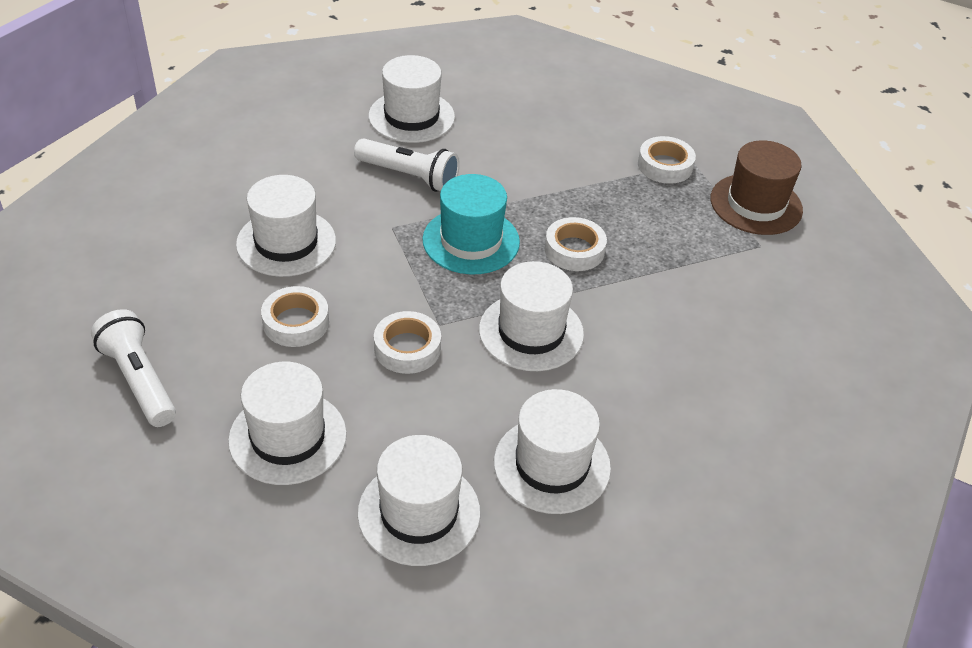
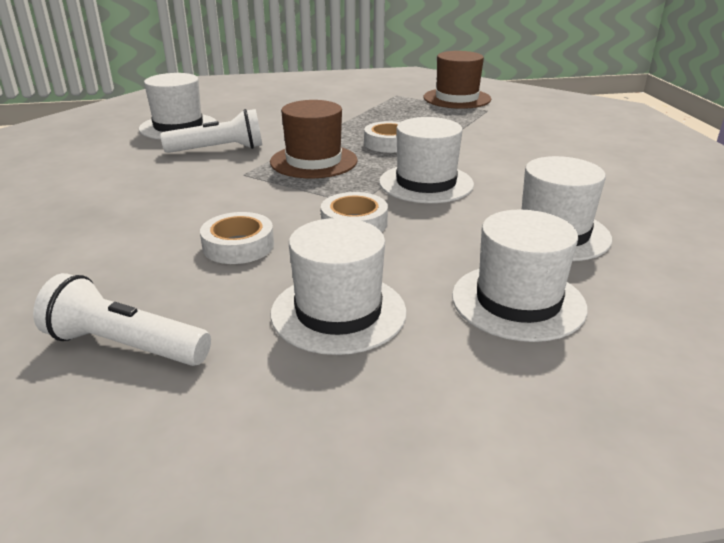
camera: 35 degrees left, 15 degrees down
(286, 242) = (162, 209): white hat -> none
(471, 241) = (313, 161): turquoise hat -> brown hat
(665, 166) = (382, 100): white tape -> none

